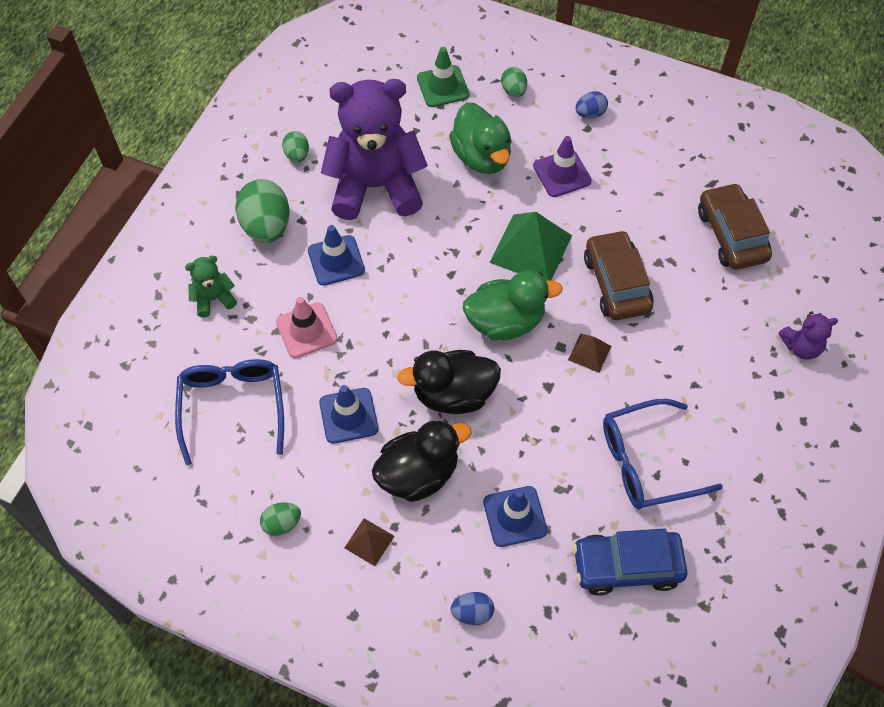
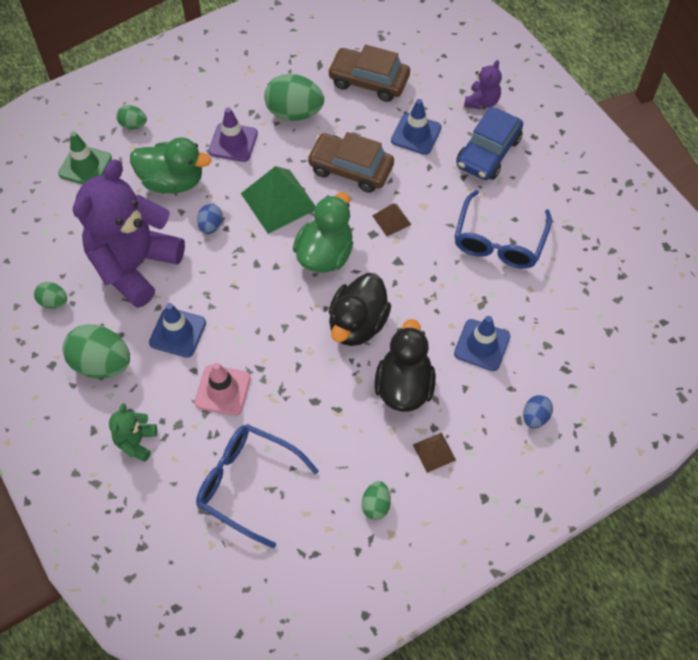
camera: 55 degrees left, 0 degrees up
(348, 416) = (320, 404): blue traffic cone -> blue traffic cone (416, 134)
(590, 113) = (198, 93): blue egg -> blue egg (211, 226)
(627, 566) = (565, 301): blue car -> blue car (488, 152)
(638, 199) = (294, 113): none -> green egg

